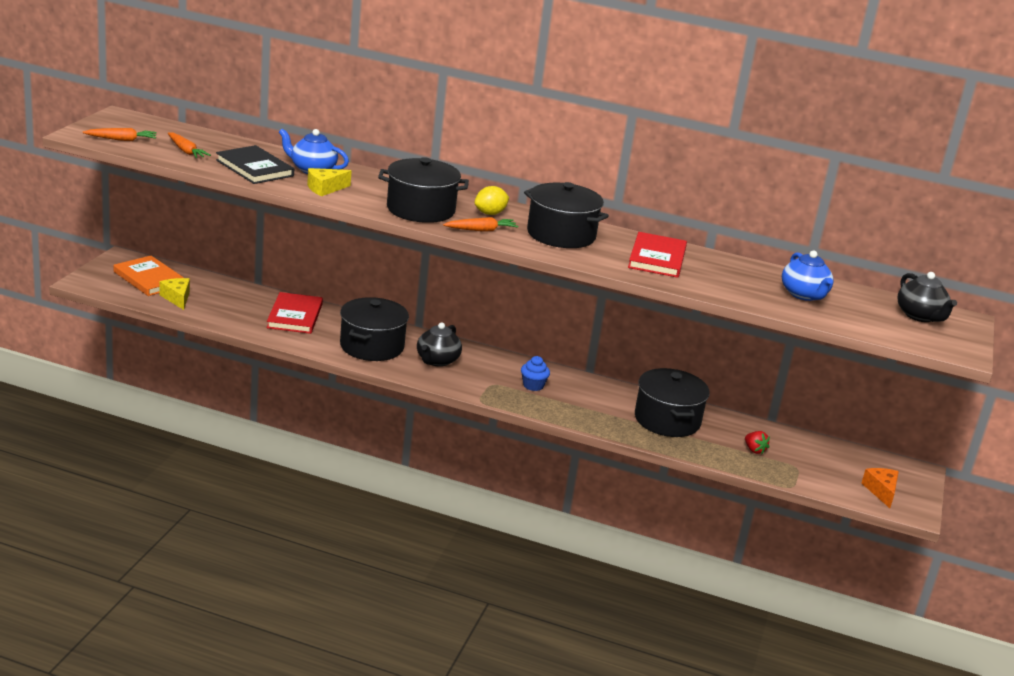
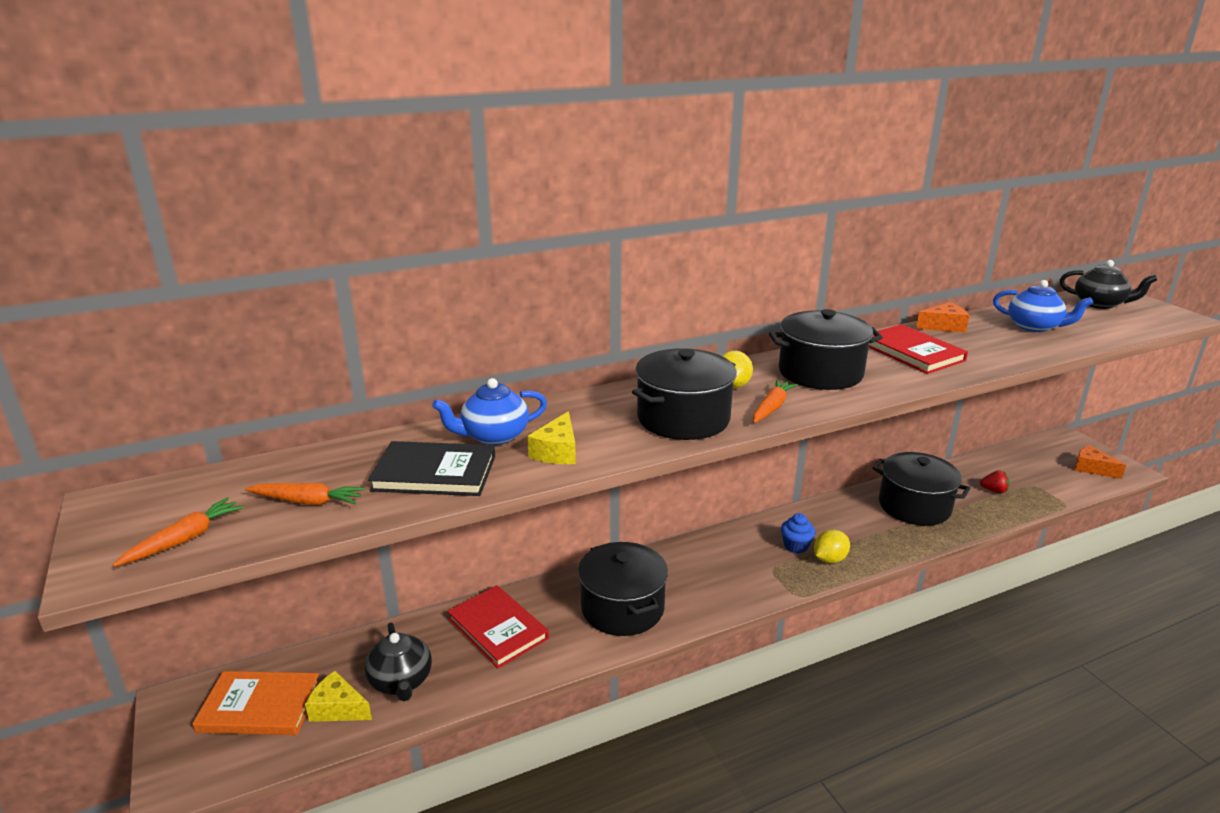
camera: 40 degrees left, 0 degrees up
(437, 361) = (695, 579): black teapot -> black teapot (401, 681)
(539, 402) = (829, 559): none -> yellow lemon
(732, 262) = (943, 326): none -> orange cheese

